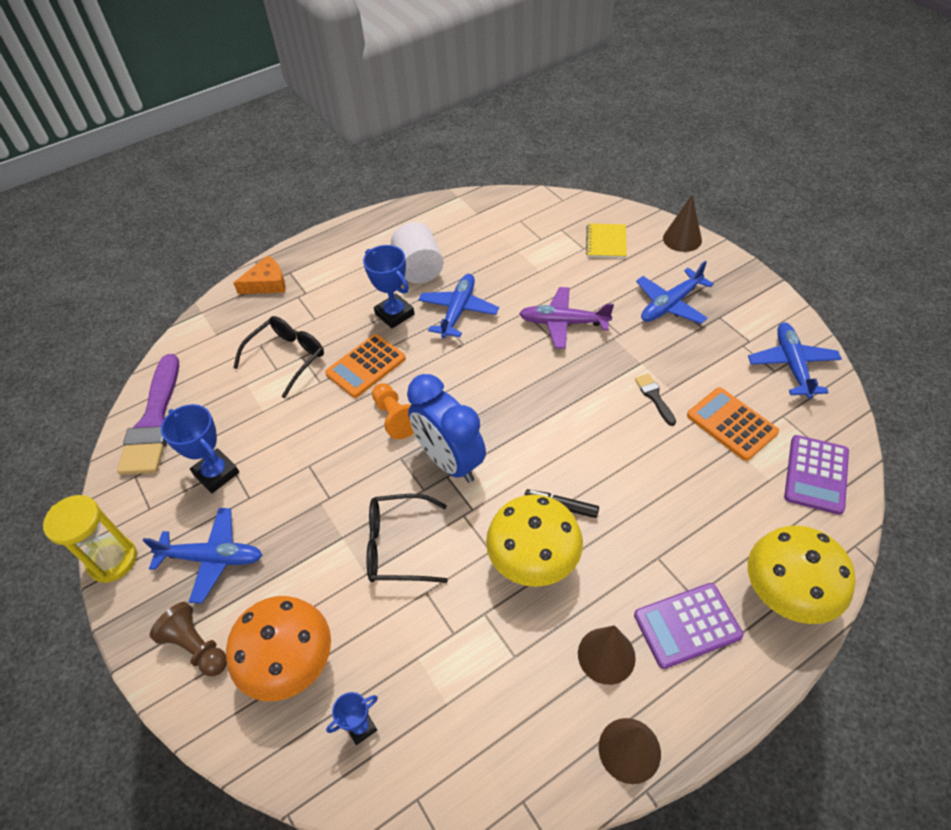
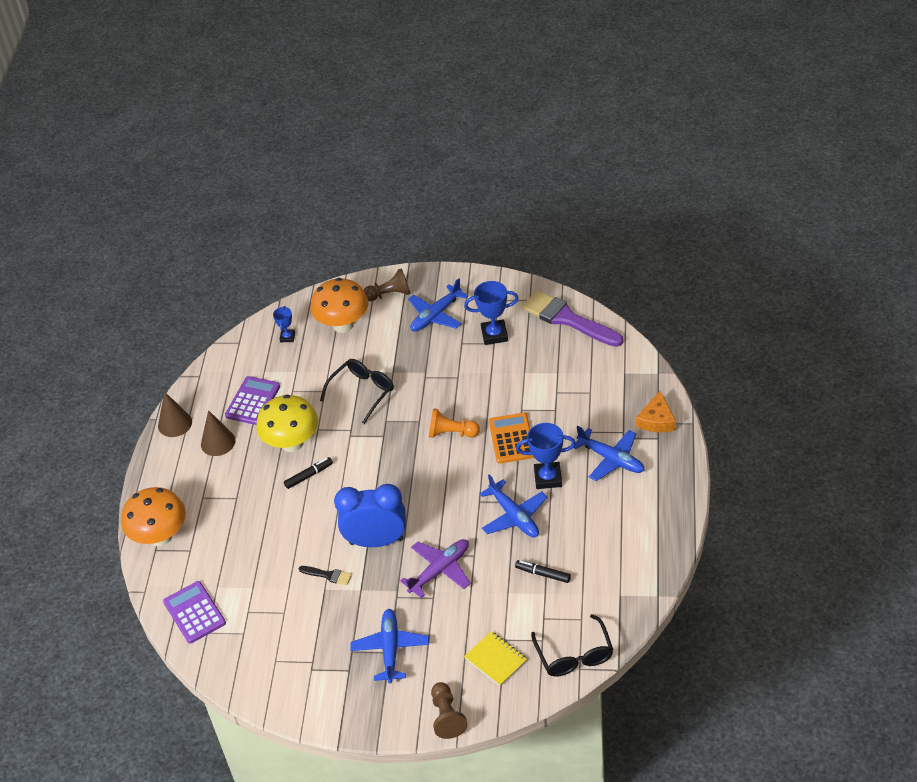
camera: 130 degrees right, 5 degrees down
(112, 560) = (476, 277): yellow hourglass -> none
(287, 357) = (562, 402): black glasses -> black glasses (574, 655)
(419, 269) = (584, 517): white cylinder -> none
(450, 461) = (392, 442): blue clock -> blue clock (376, 541)
(500, 261) = (543, 574): none -> black marker
(682, 239) = (447, 716): brown cone -> brown pawn
(687, 625) = (194, 484): purple calculator -> purple calculator (253, 401)
(731, 424) = (267, 600): orange calculator -> none
(785, 595) = (160, 536): yellow mushroom -> orange mushroom
(792, 365) = (268, 675): blue plane -> blue plane (611, 459)

